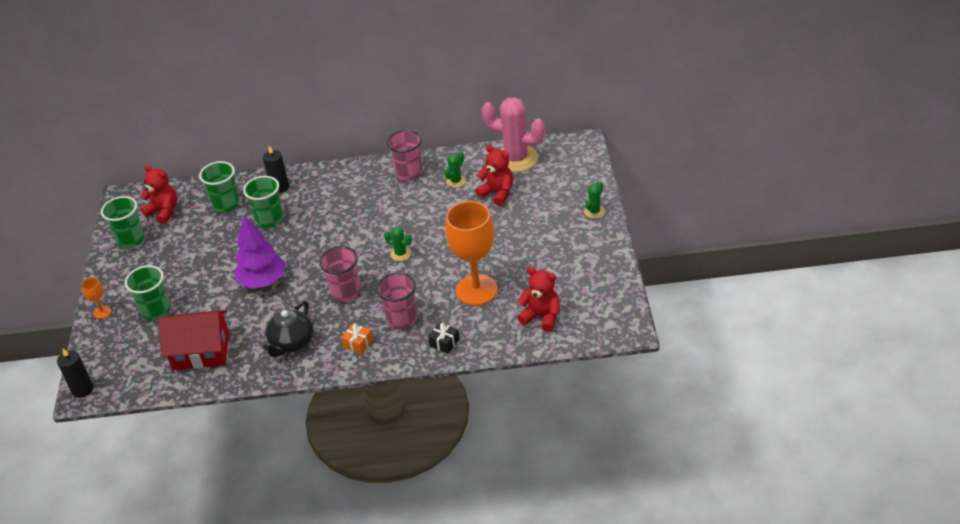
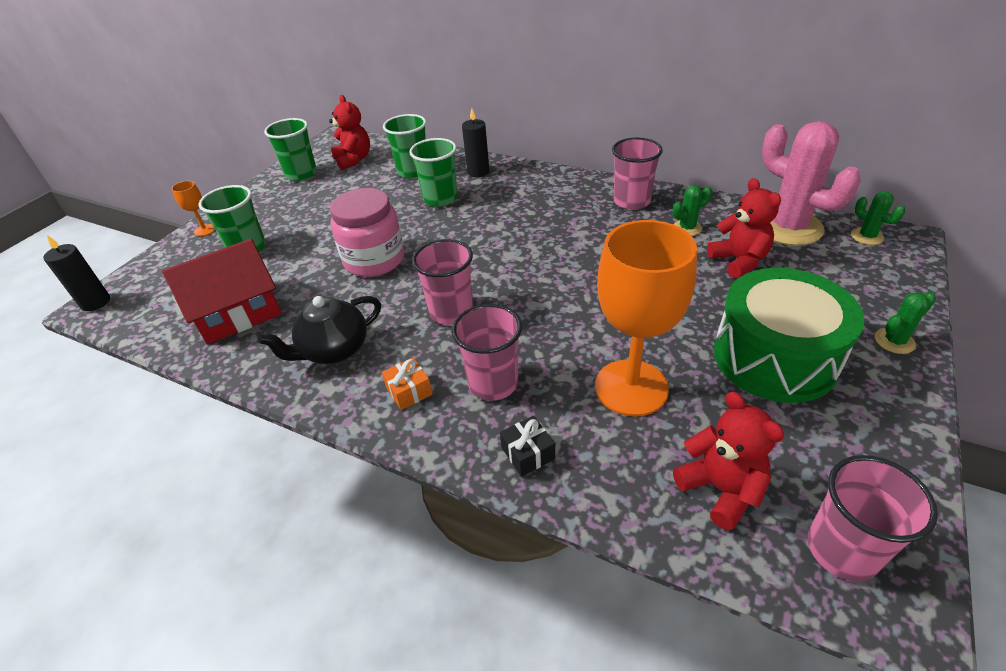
camera: 30 degrees right, 0 degrees up
(201, 351) = (237, 312): red house -> red house turned 60 degrees counterclockwise
(263, 281) = (374, 260): purple tree -> pink jar
(400, 254) = (556, 290): green cactus -> green cactus (867, 236)
(540, 244) = (774, 357): none -> green drum
(599, 317) = (842, 550): none -> pink cup

